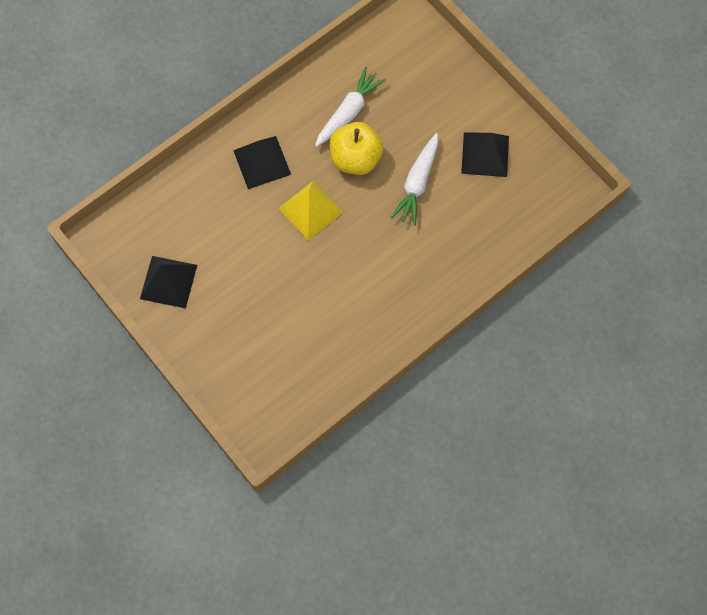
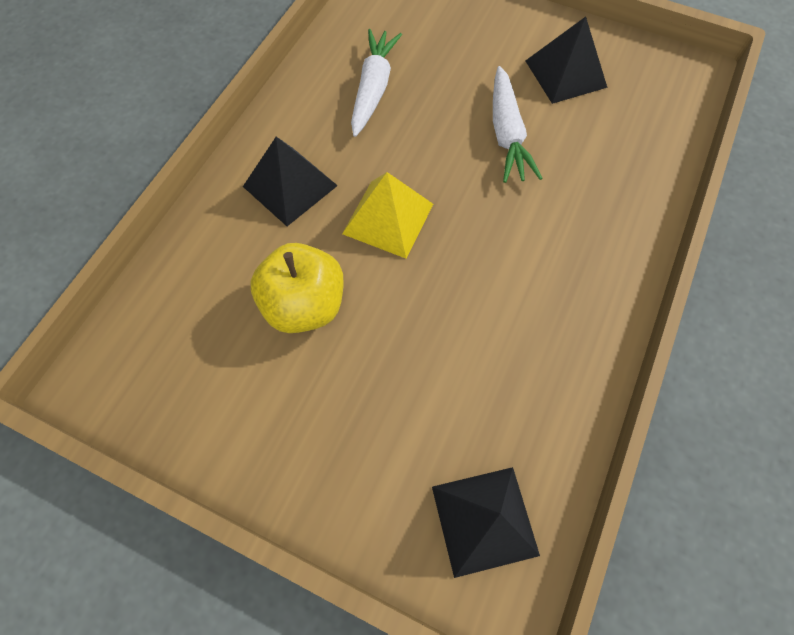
camera: 25 degrees left, 5 degrees down
(168, 281) = (224, 405): black pyramid -> black pyramid (484, 520)
(355, 159) = (412, 136): yellow apple -> yellow apple (304, 305)

